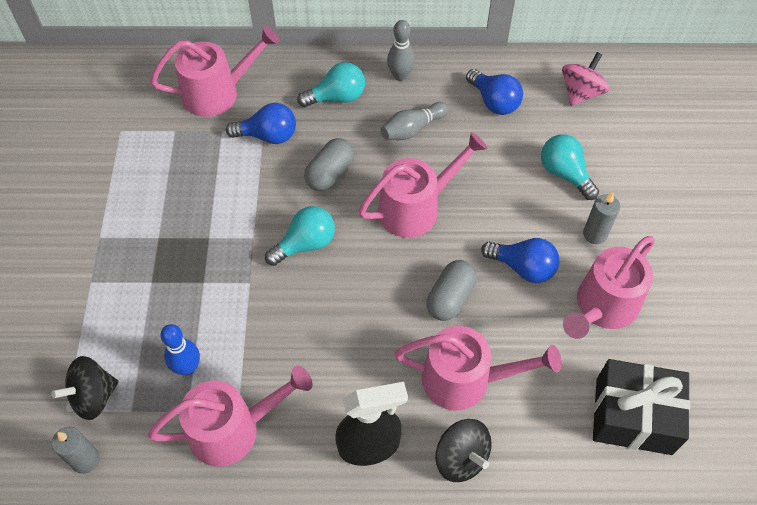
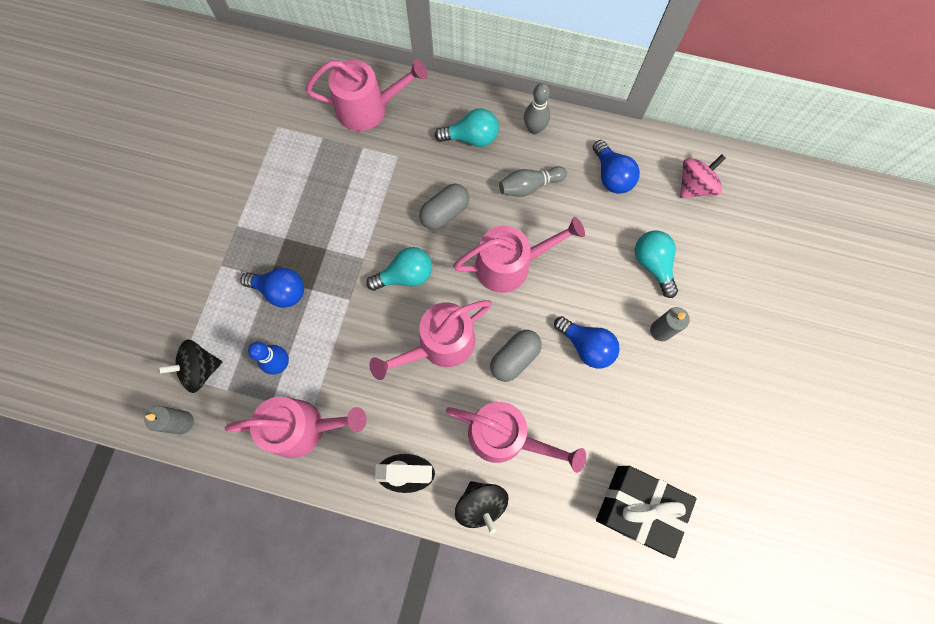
camera: 15 degrees right, 15 degrees up
(268, 136) = (401, 162): blue light bulb -> blue light bulb (281, 291)
(602, 307) = (644, 402): pink watering can -> pink watering can (439, 345)

